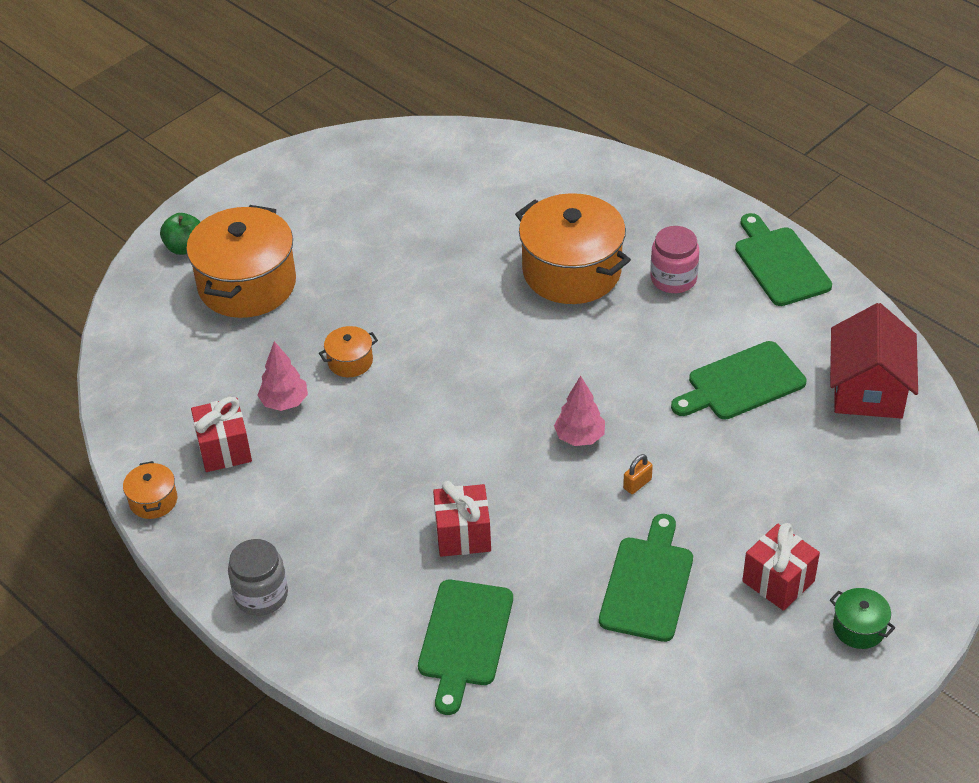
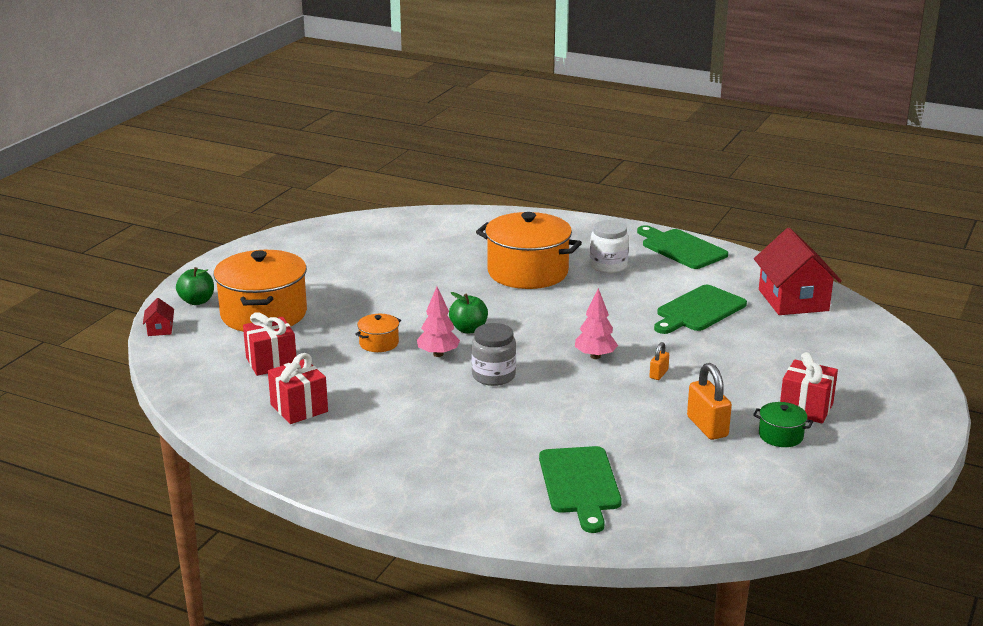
camera: 20 degrees left, 20 degrees down
(130, 287) = (160, 329): none -> red house
(153, 500) = (251, 448): orange pot -> none
(261, 595) = (385, 489): grey jar -> grey jar (493, 376)
(284, 402) = (336, 374): pink tree -> pink tree (438, 354)
(458, 359) = (468, 329): none -> green apple
(463, 535) = (538, 424): red gift -> red gift (271, 362)
(648, 584) = (707, 427): green cutting board -> orange padlock
(673, 279) = (608, 266): pink jar -> white jar
(859, 628) = (885, 423): green pot -> green pot (780, 436)

